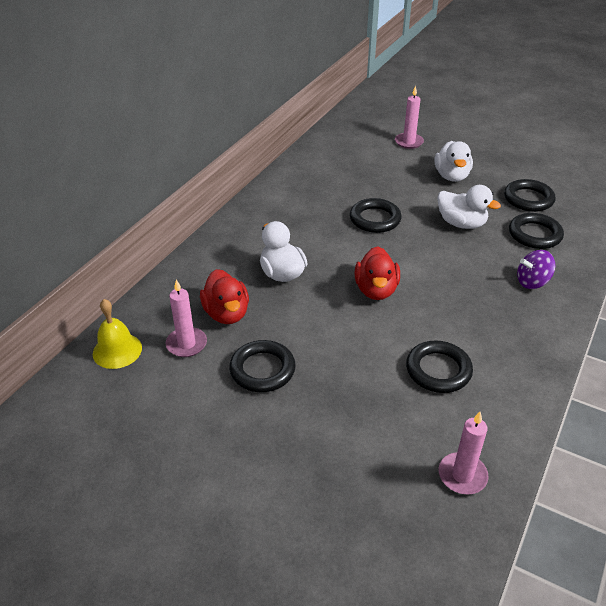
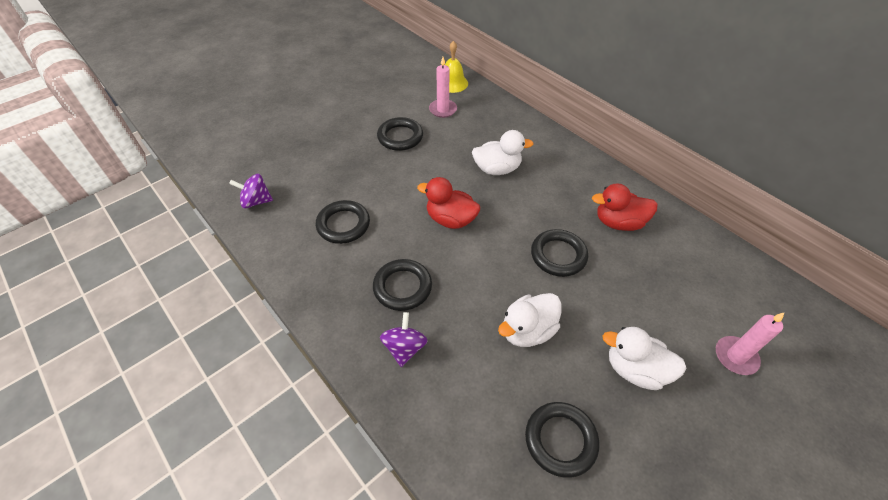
camera: 110 degrees right, 10 degrees up
(226, 313) = (463, 132): red duck -> red duck (618, 222)
(462, 475) = (256, 201): pink candle -> purple spinning top
(534, 234) = (482, 400): black ring -> black ring (402, 287)

